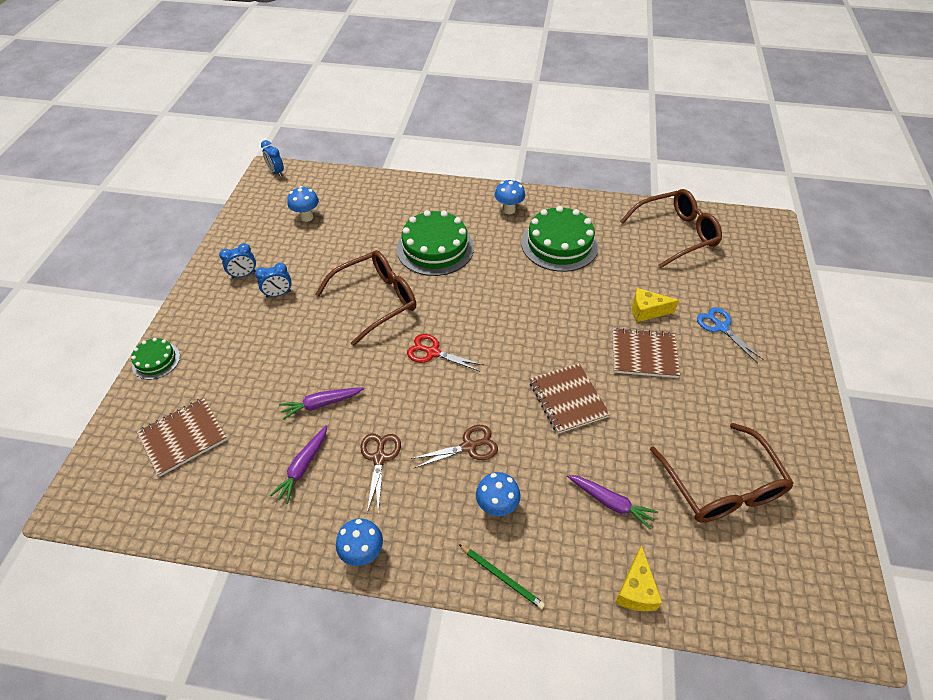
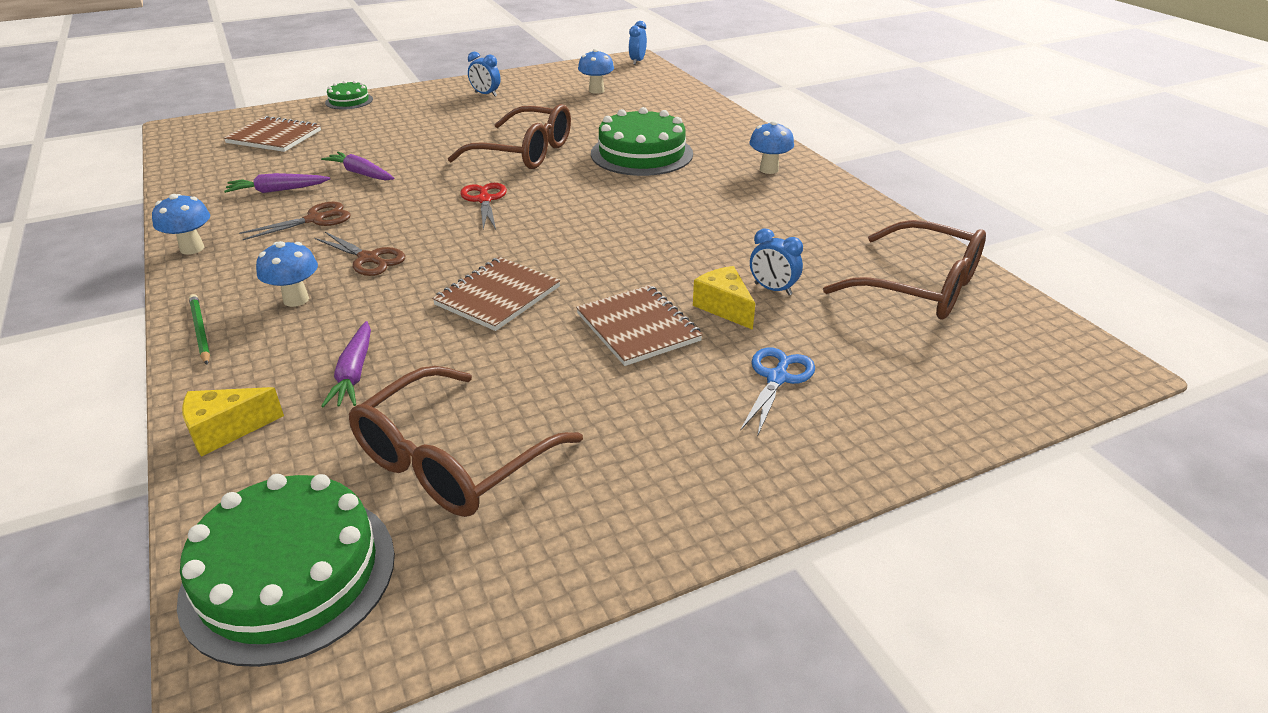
camera: 55 degrees right, 15 degrees down
(278, 294) = (479, 113): blue clock -> blue clock (772, 289)
(501, 577) = (200, 331): green pencil -> green pencil turned 150 degrees clockwise
(559, 244) = (759, 214): green cake -> green cake (289, 574)

